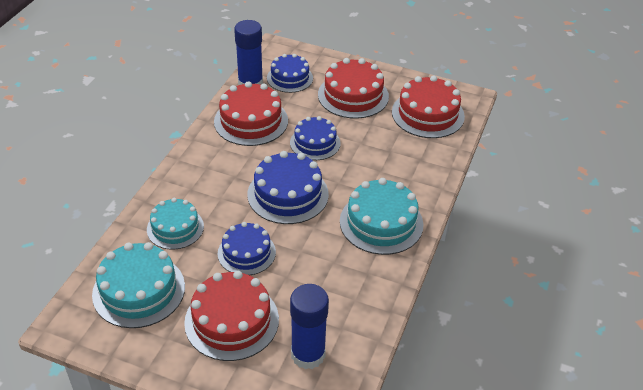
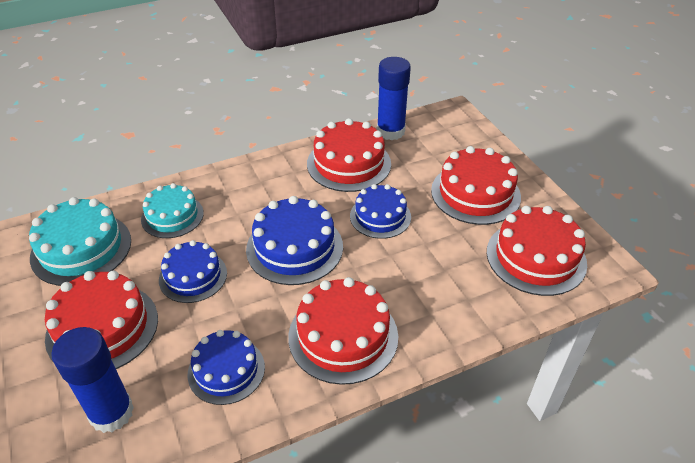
camera: 45 degrees right, 0 degrees up
(290, 78) = (433, 145): blue cake -> blue cake (226, 370)
(381, 222) = (343, 336): turquoise cake -> red cake

